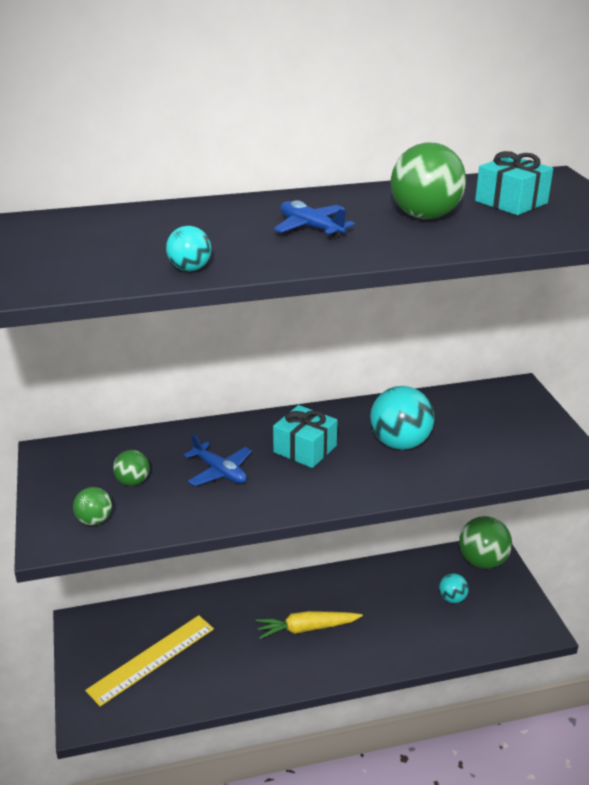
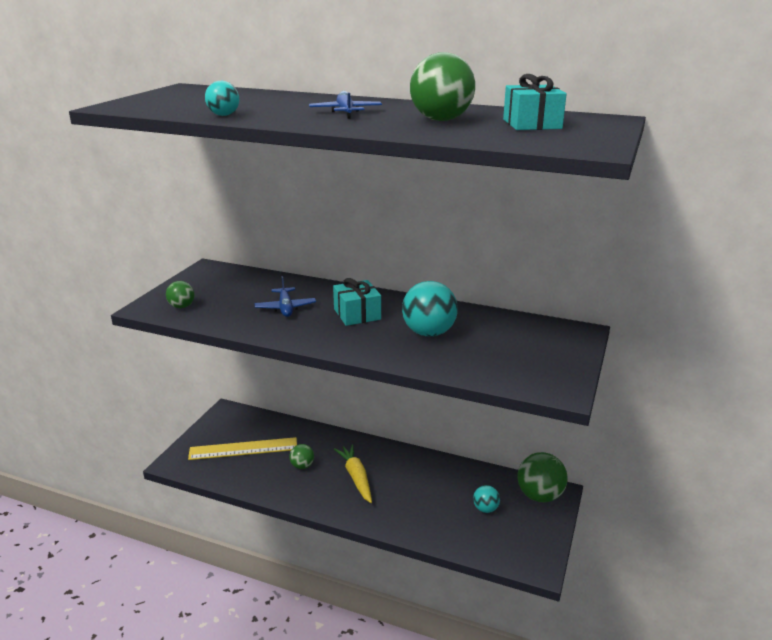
camera: 35 degrees right, 5 degrees down
(133, 482) = (229, 296): green ball -> green ball (302, 466)
(307, 628) = (356, 477): yellow carrot -> yellow carrot turned 45 degrees clockwise

